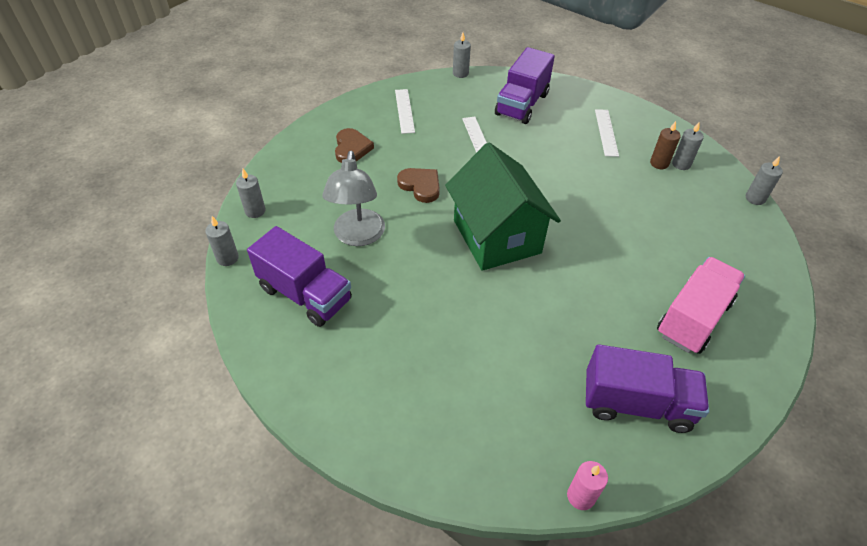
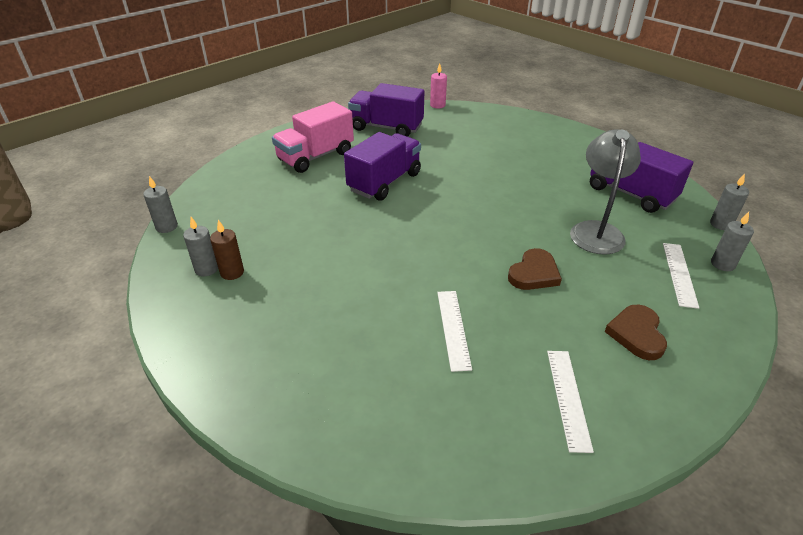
camera: 170 degrees left, 10 degrees down
(420, 186) = (534, 273): brown heart -> brown heart turned 105 degrees counterclockwise
(460, 73) = (461, 490): grey candle -> none
(496, 236) = (454, 218): green house -> none
(522, 104) = (366, 390): purple truck -> purple truck (384, 182)
(606, 132) = (265, 322): white ruler -> white ruler (679, 274)

